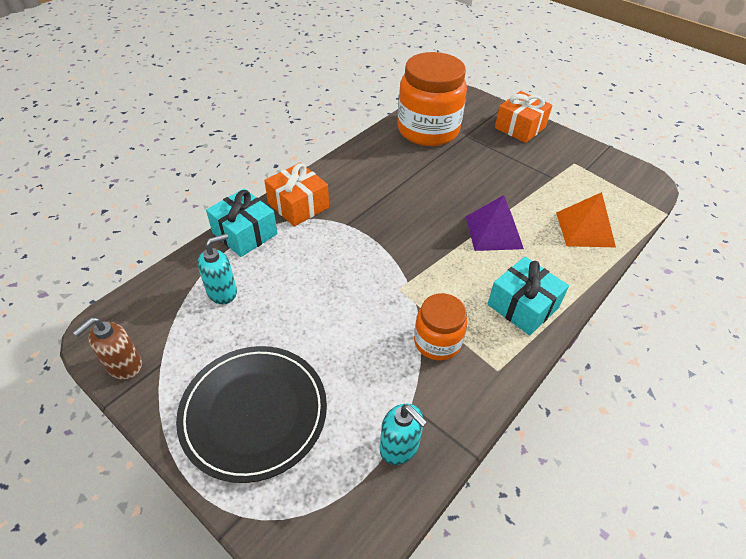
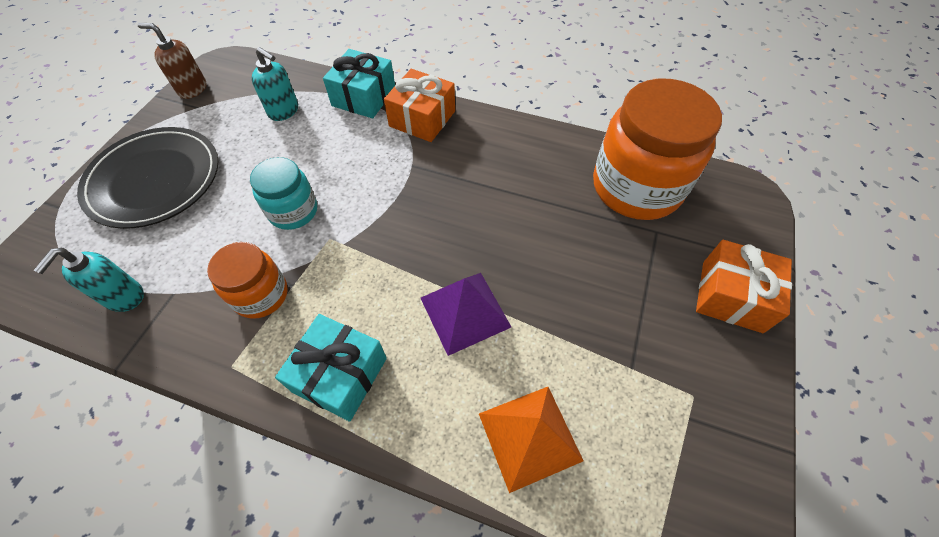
camera: 70 degrees right, 10 degrees up
(357, 306) = (293, 211): none -> turquoise jar

